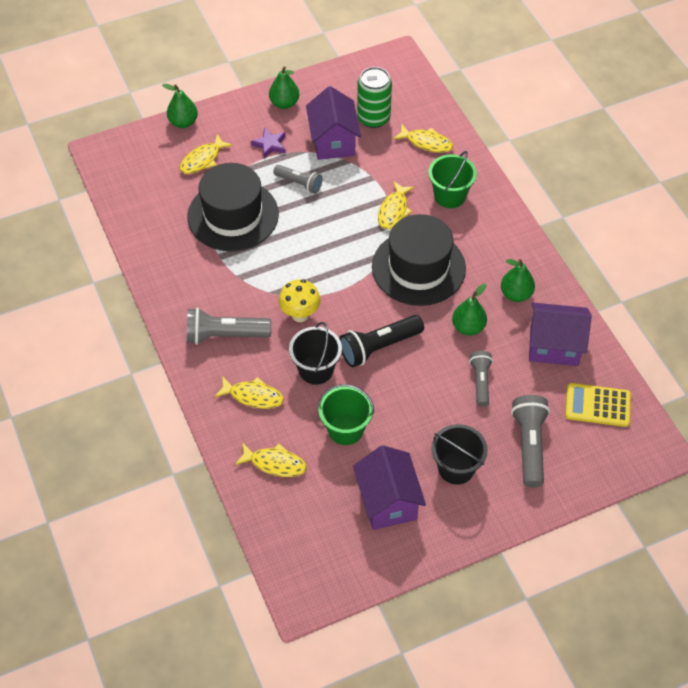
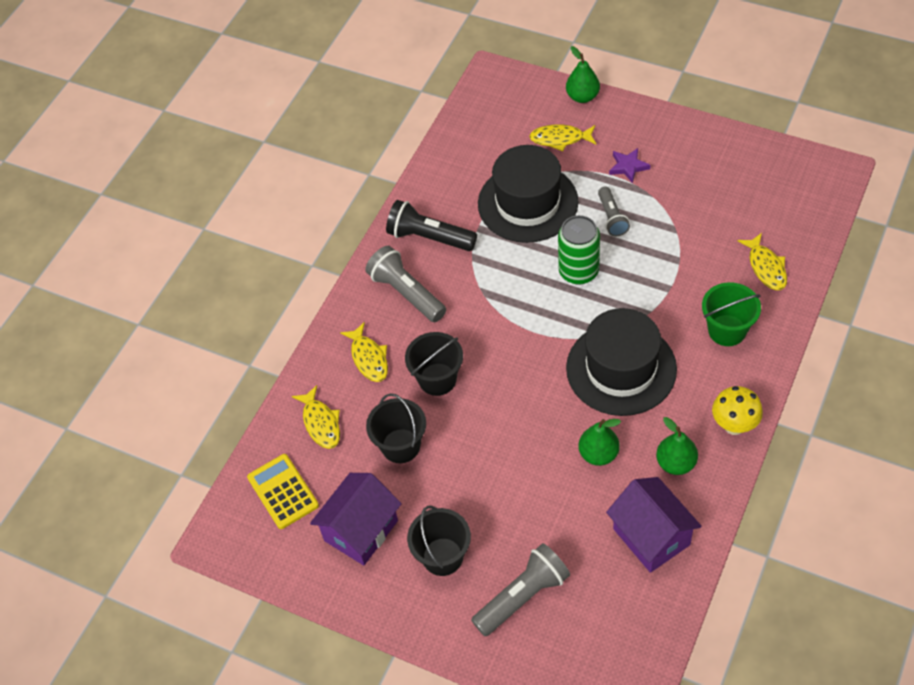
camera: 55 degrees right, 0 degrees up
(284, 103) = (683, 140): green pear -> none
(300, 315) = (479, 325): yellow mushroom -> yellow mushroom (734, 426)
(333, 141) = (684, 204): purple house -> none
(345, 429) = (401, 446): green bucket -> black bucket
(373, 118) = (745, 210): green can -> green can (578, 271)
(378, 347) = (506, 405): black flashlight -> black flashlight (429, 237)
(394, 210) = (661, 303): yellow fish -> none
(480, 382) = (550, 507): grey flashlight -> none
(597, 405) = (623, 621): yellow calculator -> yellow calculator (283, 491)

